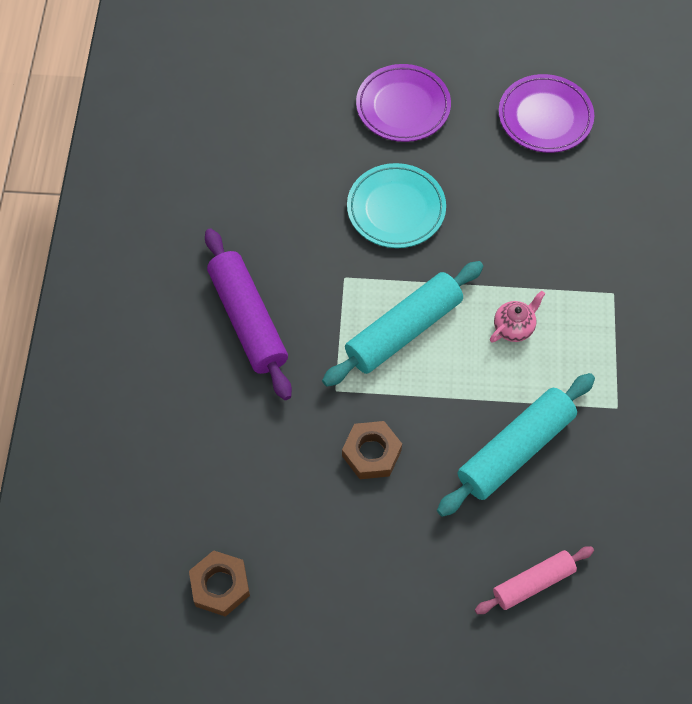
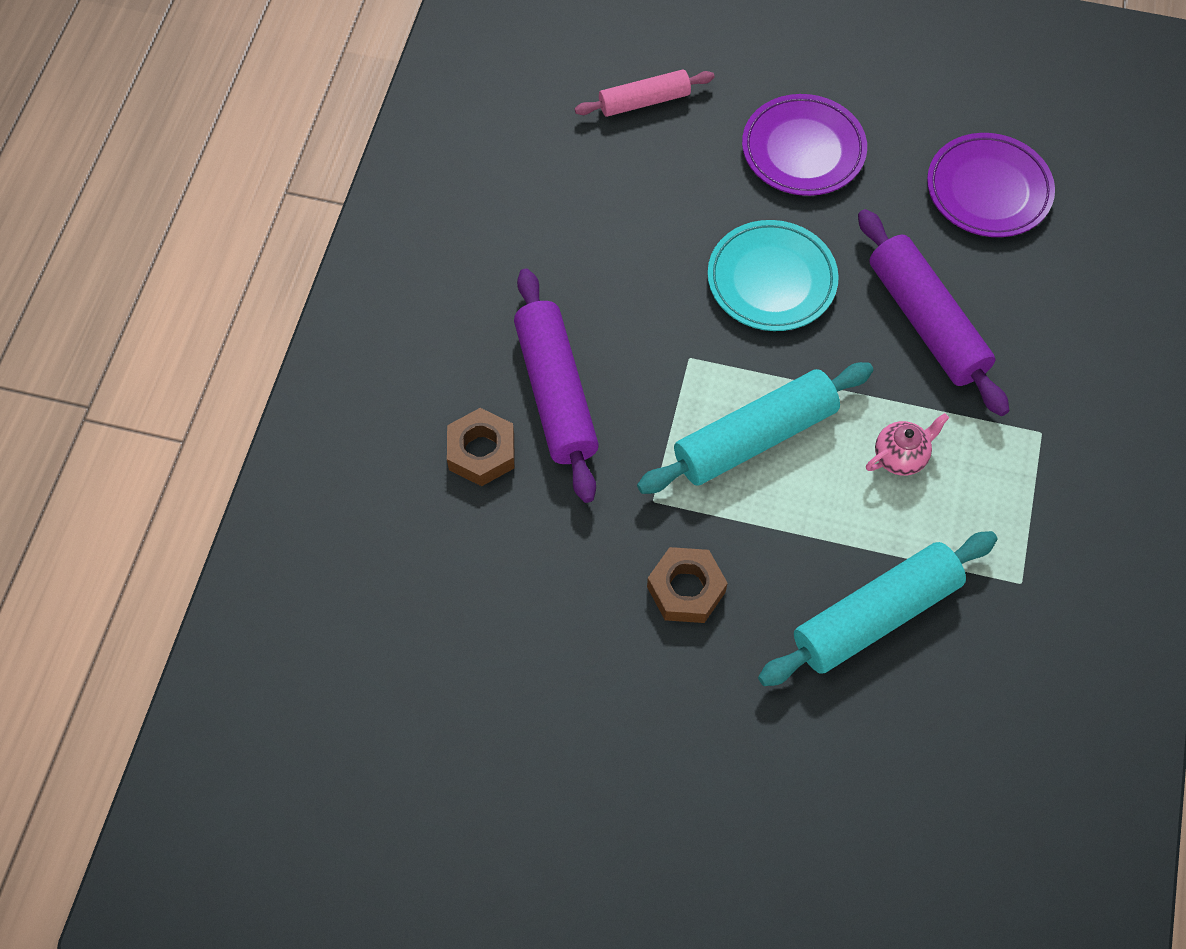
camera: 10 degrees right, 0 degrees up
(220, 586) = (462, 727): brown nut -> brown nut (481, 452)
(515, 223) = (926, 322): none -> purple rolling pin
(533, 583) = (870, 793): pink rolling pin -> pink rolling pin (644, 101)

